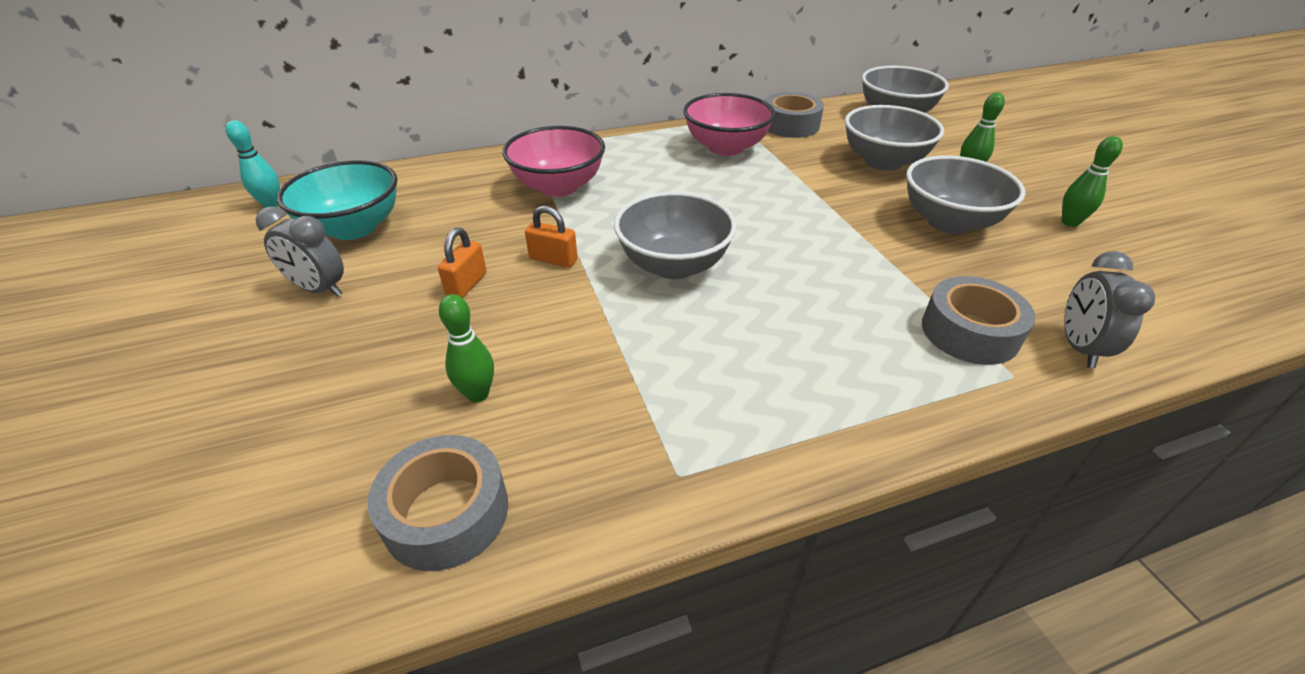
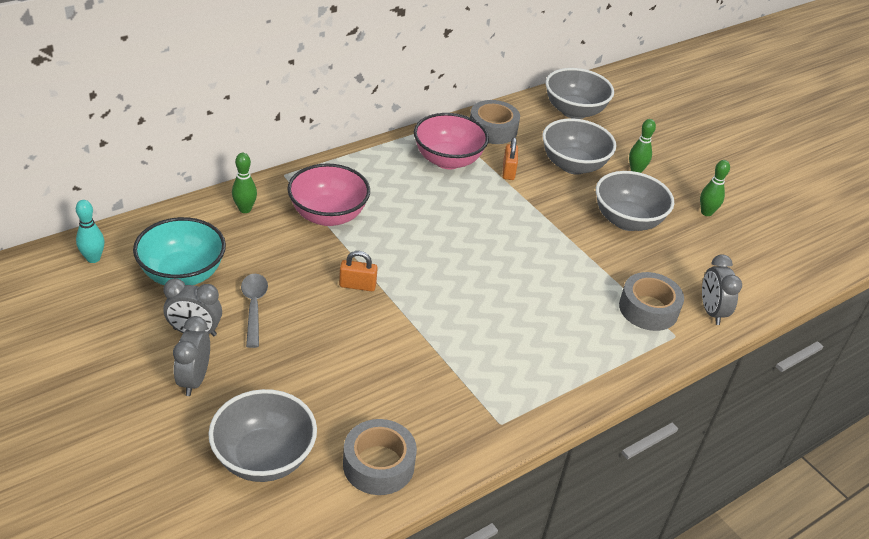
camera: 20 degrees left, 0 degrees up
(274, 345) = (194, 379): none -> grey clock
(410, 270) = (254, 307): none -> grey spoon
(467, 284) = (304, 314): orange padlock -> orange padlock (508, 171)
(477, 394) = (358, 393): green bowling pin -> green bowling pin (245, 209)
(673, 265) = (446, 280): grey bowl -> grey bowl (264, 458)

